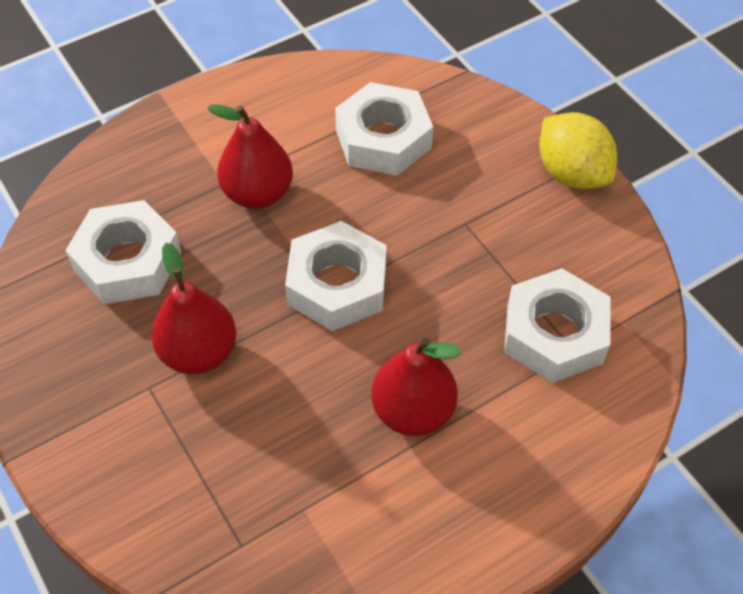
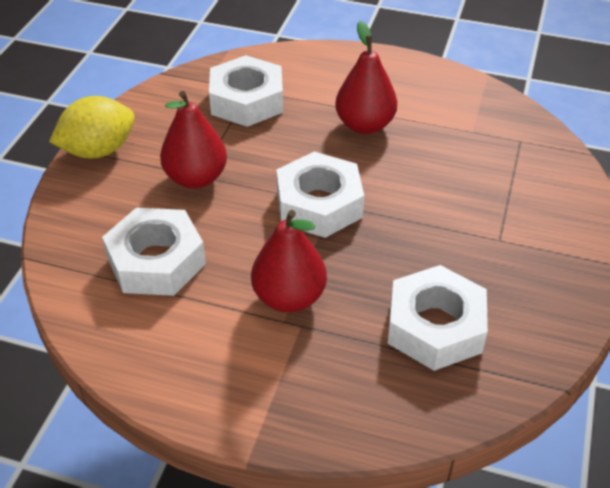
camera: 130 degrees left, 10 degrees down
(199, 352) = (448, 234): red pear -> red pear (196, 178)
(571, 173) = (98, 150): yellow lemon -> yellow lemon turned 45 degrees clockwise

